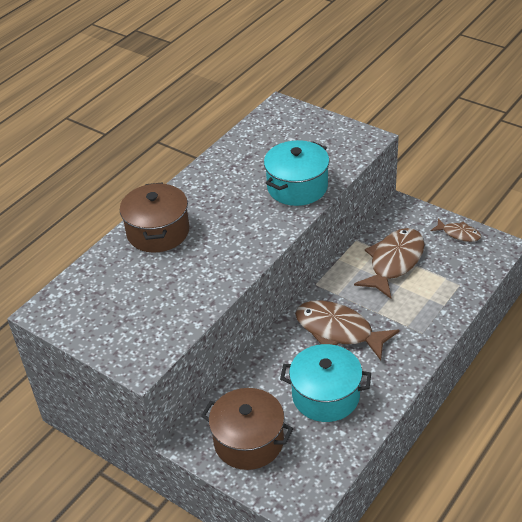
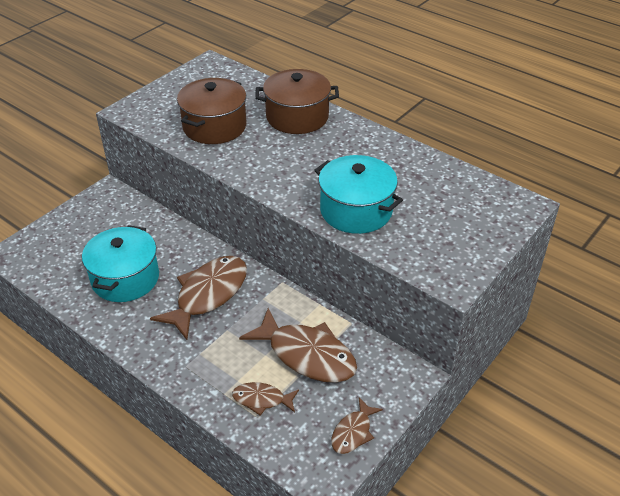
camera: 90 degrees right, 0 degrees up
(248, 441) = (94, 225): brown pot -> brown pot (214, 126)
(443, 283) = (262, 399): none -> brown fish

